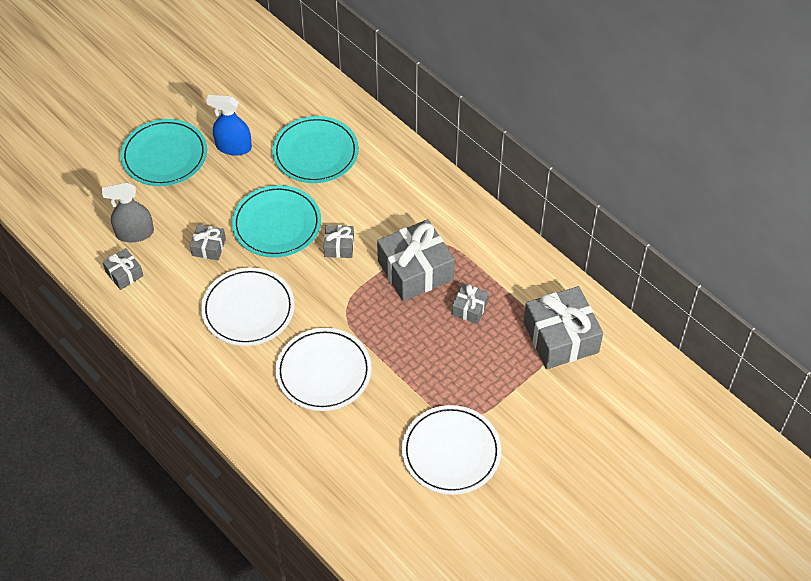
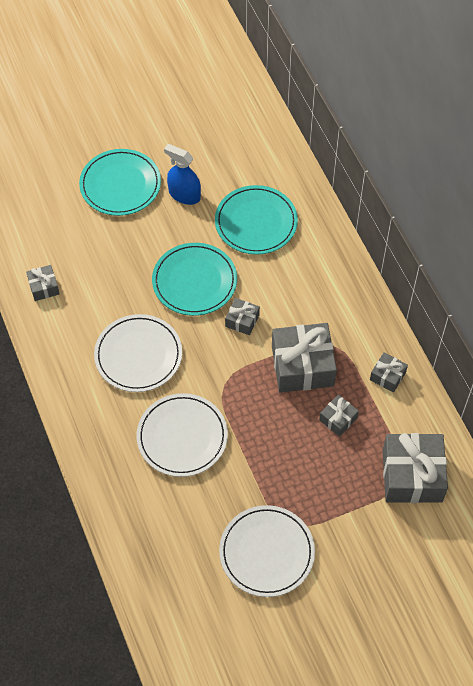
camera: 20 degrees right, 5 degrees up
(135, 233) = (67, 251): grey spray bottle -> none
(208, 247) = (126, 285): grey gift -> grey gift (387, 376)

